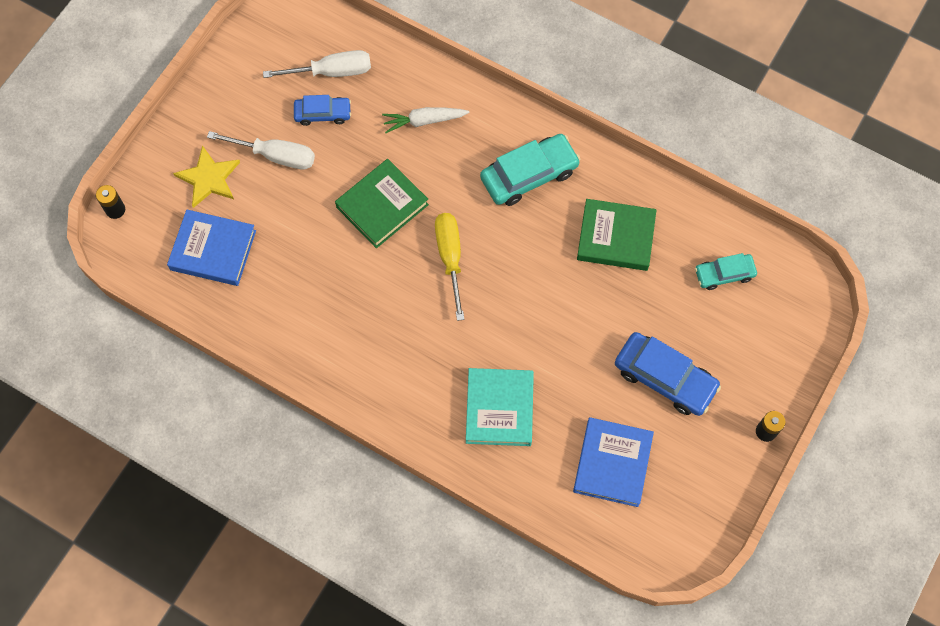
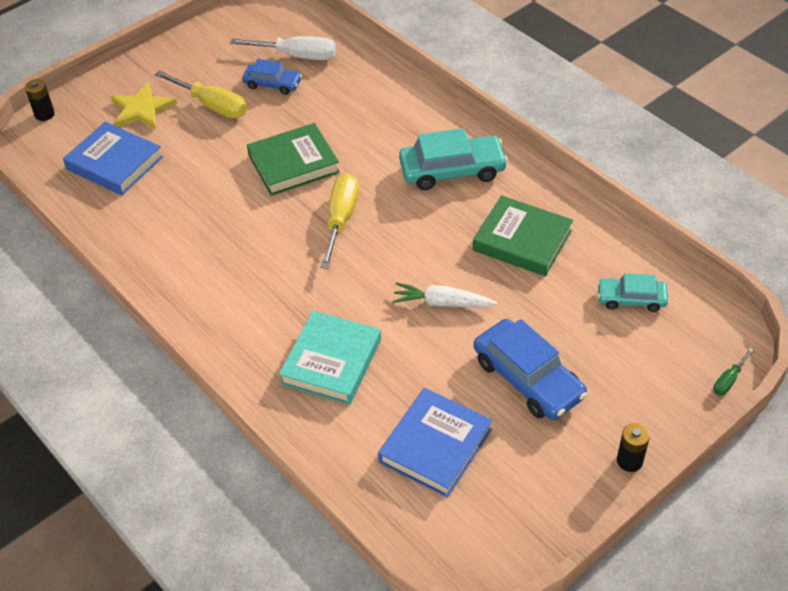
camera: 20 degrees right, 20 degrees down
(275, 156) = (212, 105): white screwdriver -> yellow screwdriver
(424, 121) = (367, 108): white carrot -> white carrot (442, 303)
(822, 333) = (728, 380): none -> green screwdriver

